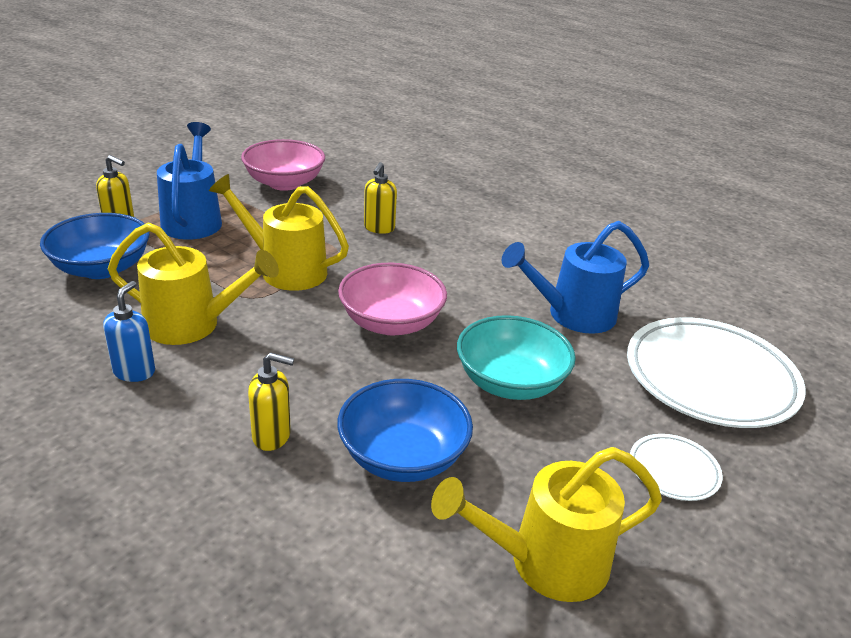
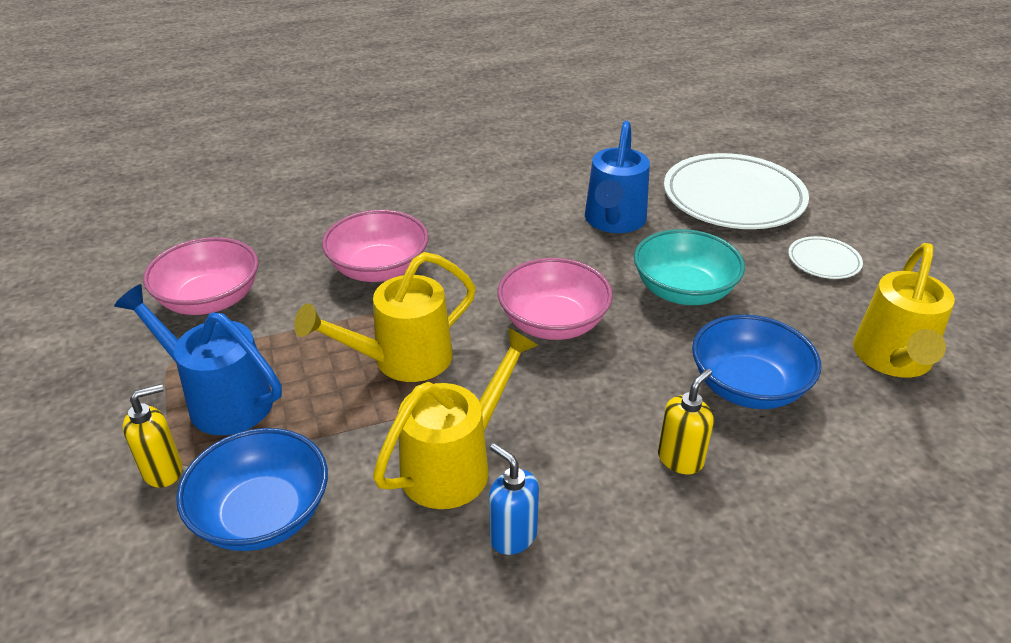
camera: 55 degrees left, 5 degrees up
(379, 228) = (379, 269): yellow soap dispenser -> pink bowl

